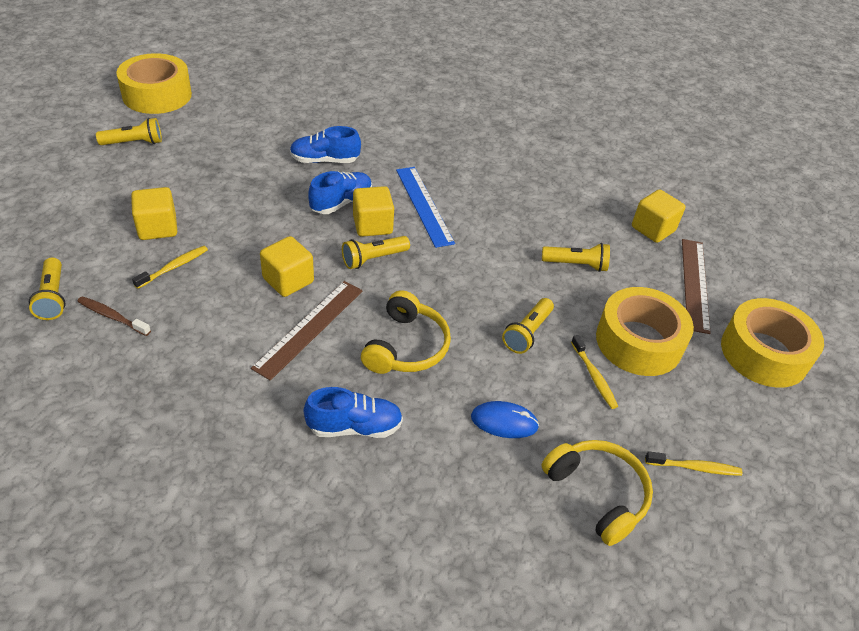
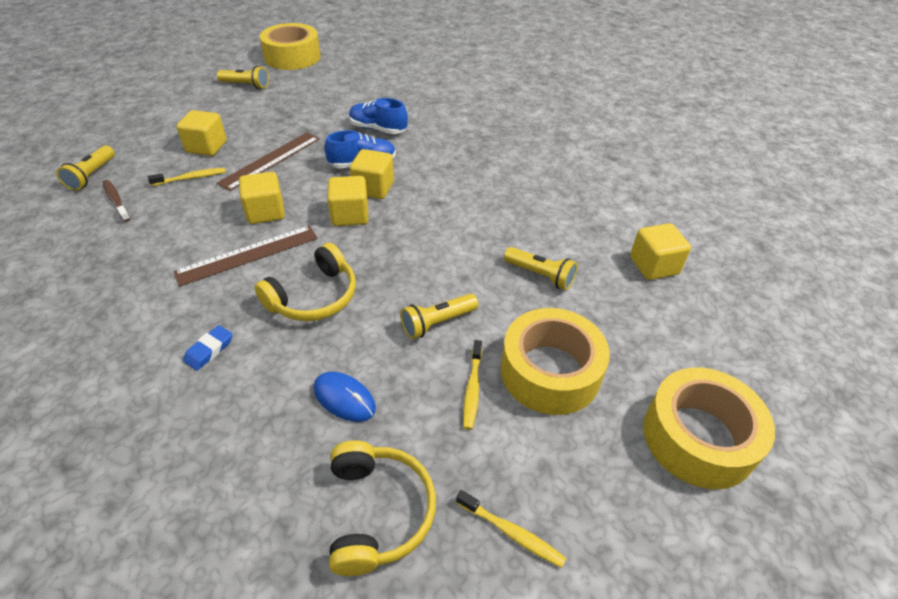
camera: 30 degrees right, 0 degrees up
(354, 427) = (209, 350): blue shoe -> blue eraser
(373, 259) = (350, 215): yellow flashlight -> yellow cube
(424, 205) = (433, 184): blue ruler -> none
(695, 284) = (663, 334): brown ruler -> brown ruler (271, 160)

